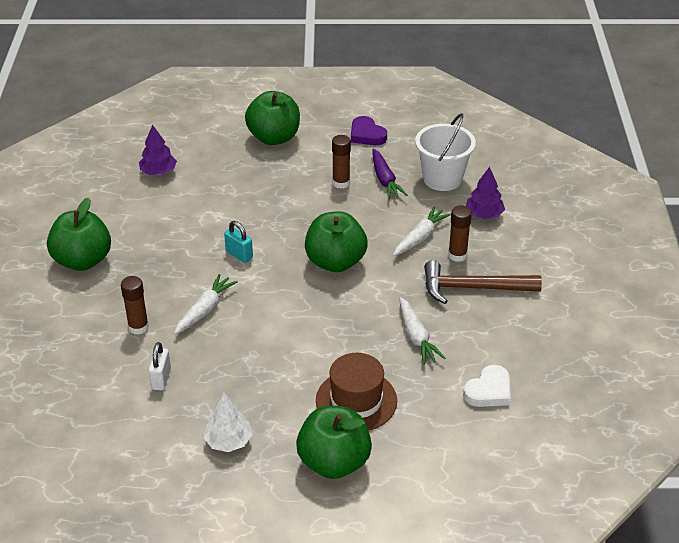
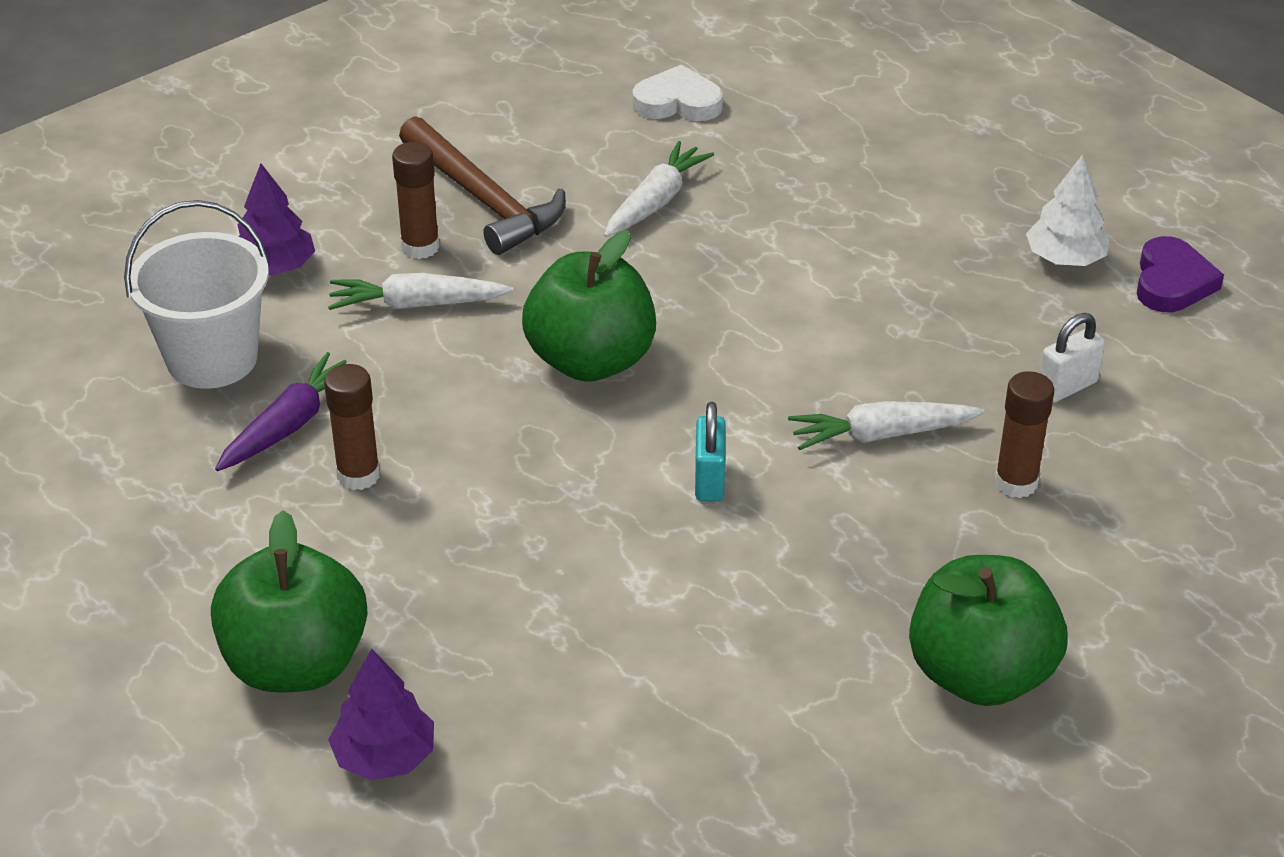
camera: 130 degrees left, 0 degrees up
(158, 172) = (609, 769): purple tree -> purple tree (385, 757)
(334, 462) = (964, 160): green apple -> none
(356, 400) = (844, 193): brown hat -> none
(366, 135) = (150, 530): purple heart -> purple heart (1172, 282)

